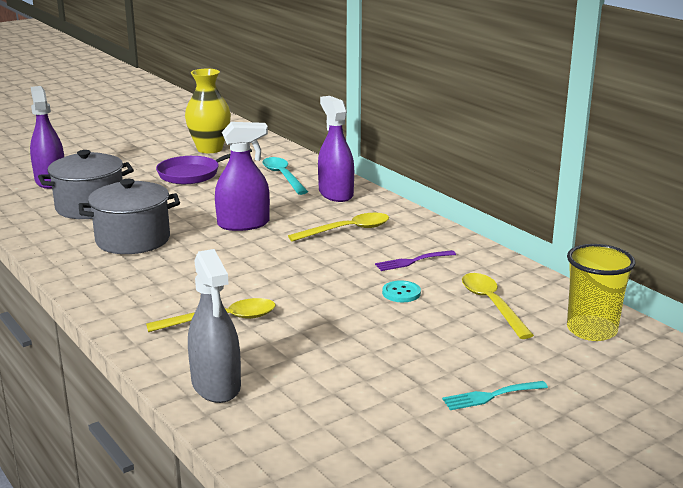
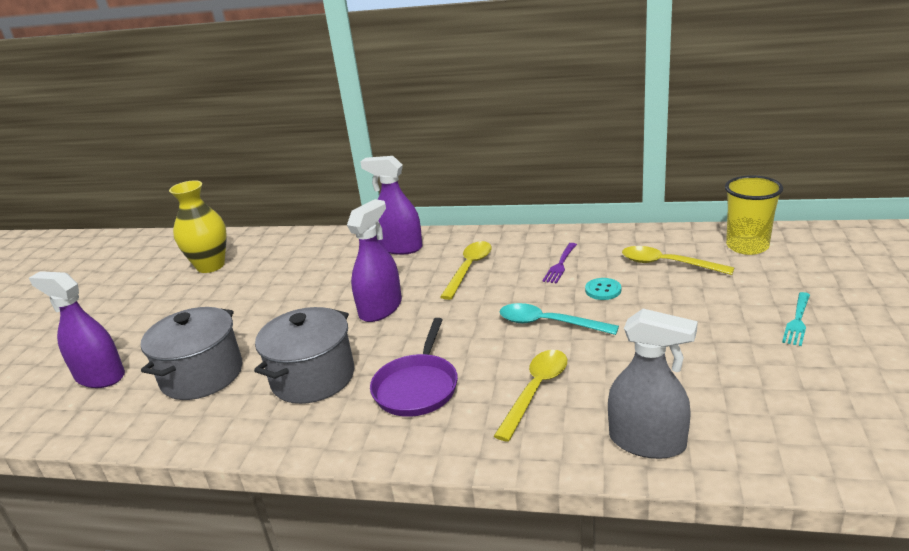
camera: 40 degrees left, 5 degrees up
(192, 174) = (241, 294): purple pan -> purple pan (417, 387)
(283, 176) = (328, 256): turquoise spoon -> turquoise spoon (548, 323)

